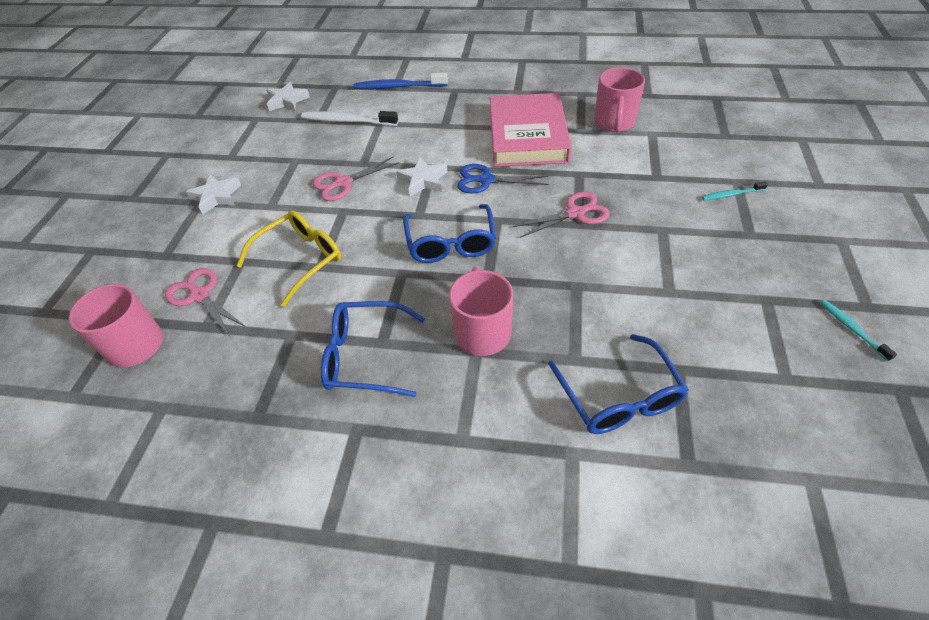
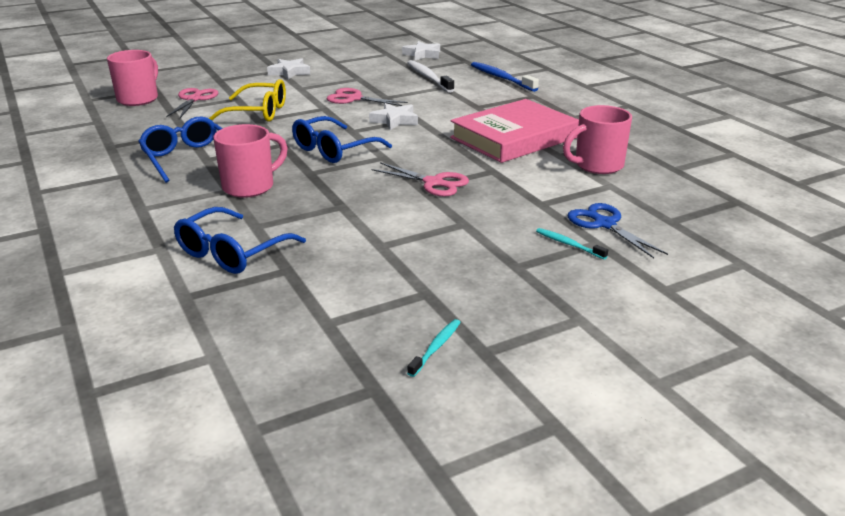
camera: 50 degrees right, 20 degrees down
(486, 180) = (427, 140): blue scissors -> blue scissors (604, 224)

